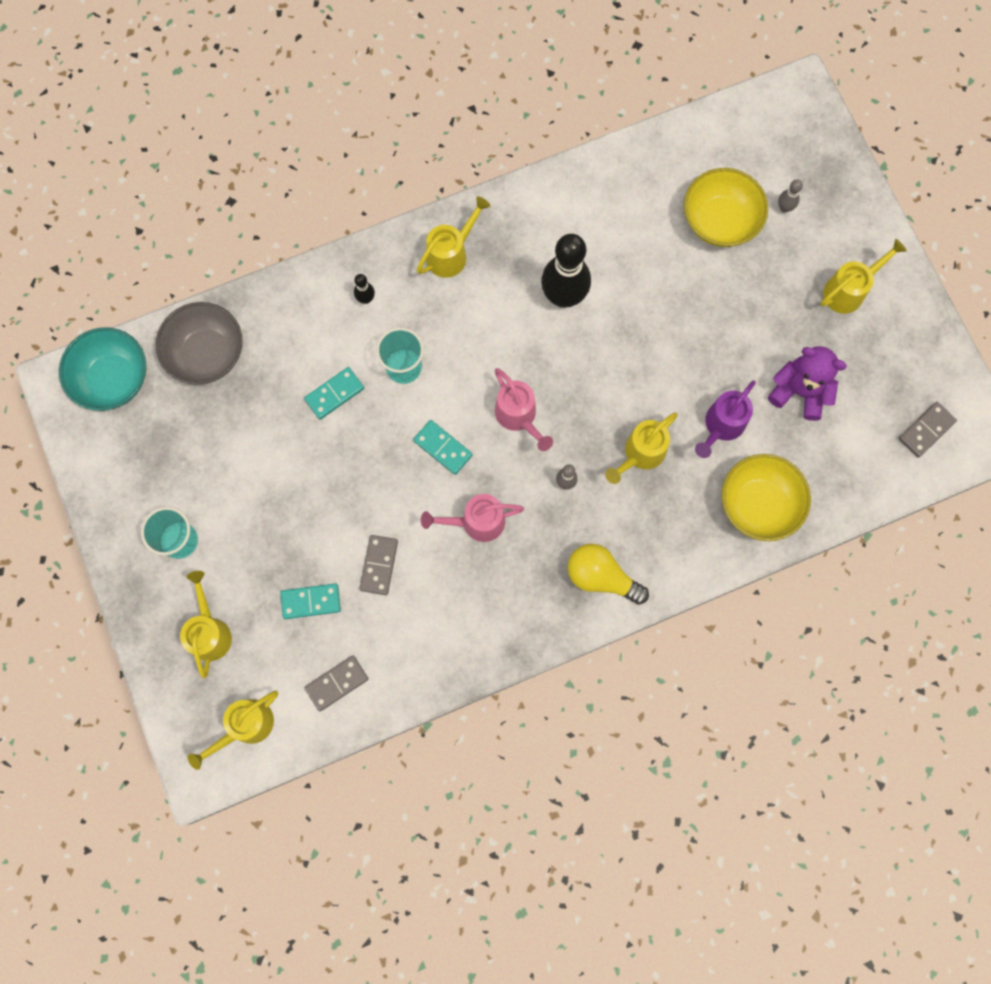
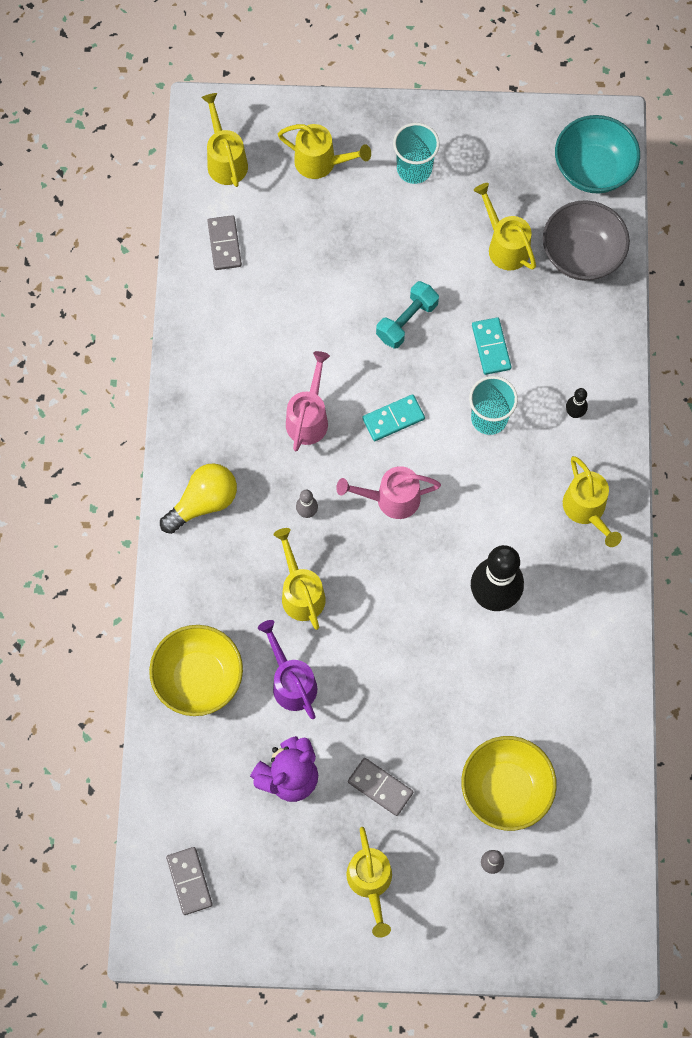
camera: 115 degrees right, 5 degrees down
(226, 424) = (505, 245): none -> yellow watering can
(311, 601) = (306, 251): turquoise domino -> none
(341, 478) = (406, 321): none -> turquoise dumbbell
(379, 565) = (310, 319): grey domino -> grey domino (380, 787)

